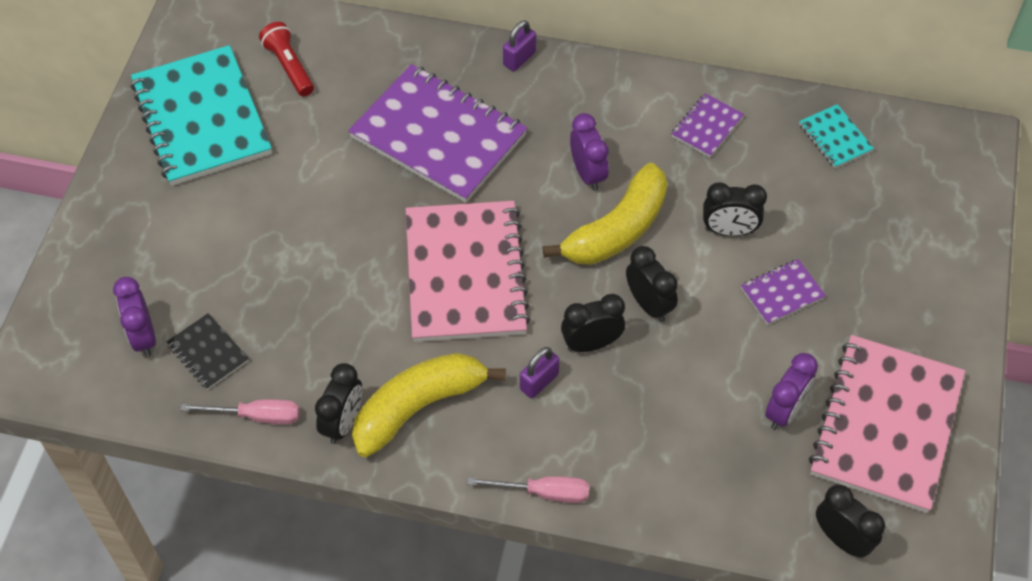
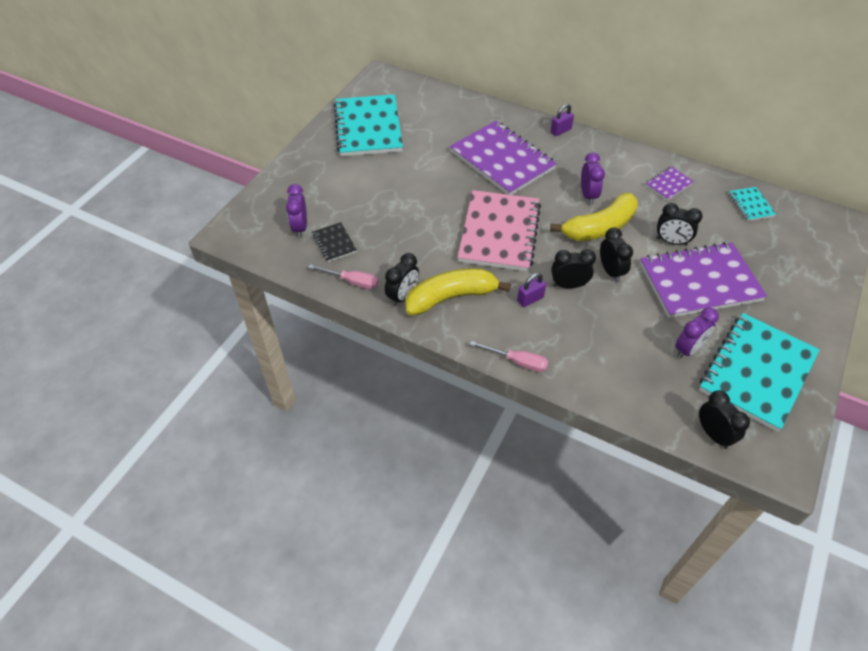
camera: 15 degrees right, 5 degrees down
(289, 67) = (425, 112): red flashlight -> none
(782, 293) = (699, 282): purple notebook -> purple notebook, size x2.26
(886, 425) = (757, 372): pink notebook -> turquoise notebook

